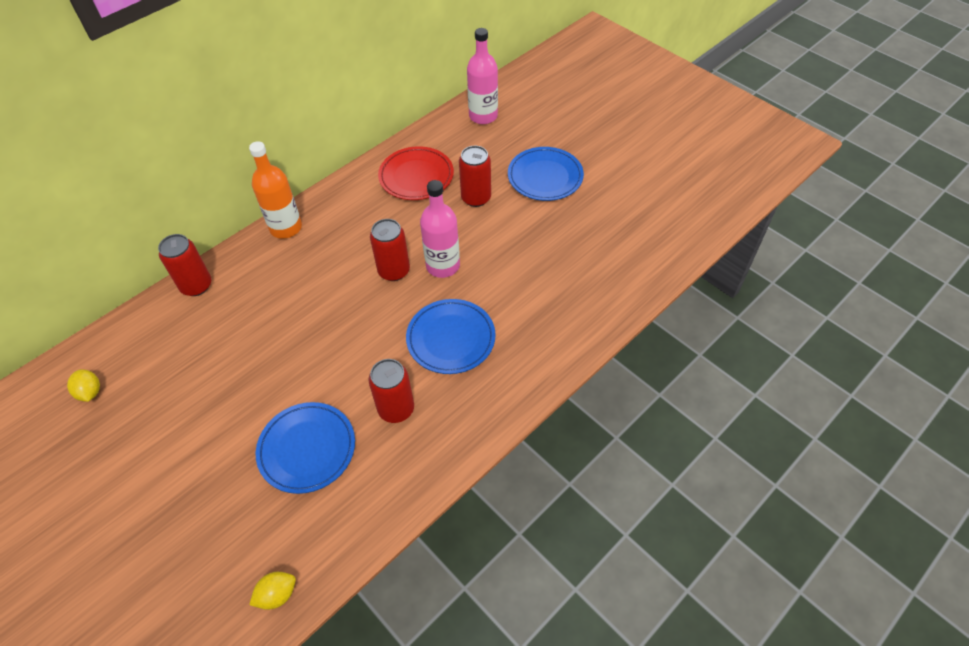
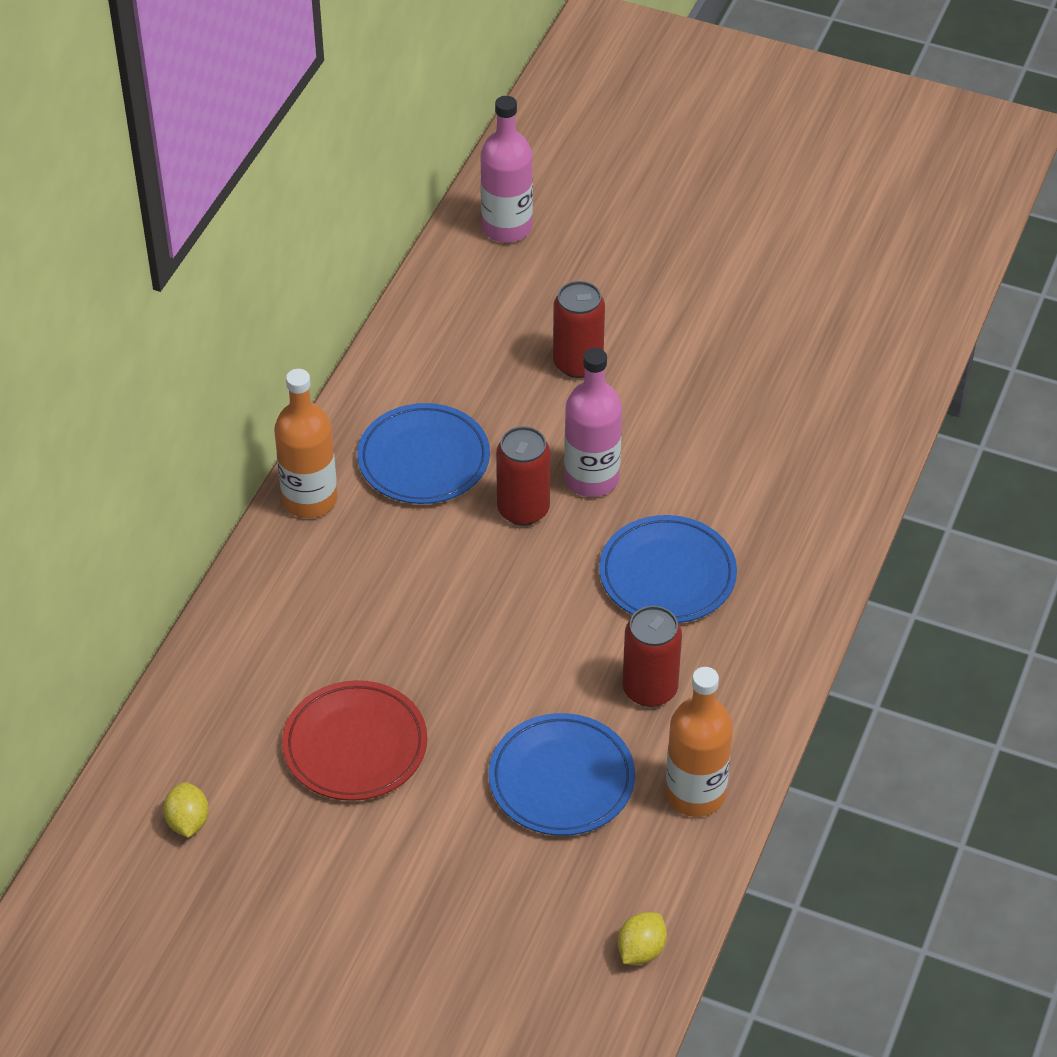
camera: 25 degrees left, 5 degrees down
(90, 392) = (188, 822): yellow lemon -> yellow lemon turned 45 degrees clockwise
(196, 286) = (232, 628): red can -> none
(380, 493) = (695, 794): none -> orange bottle
(416, 176) = (463, 358): red plate -> red plate (355, 745)
(545, 177) = (663, 299): blue plate -> blue plate (423, 459)

